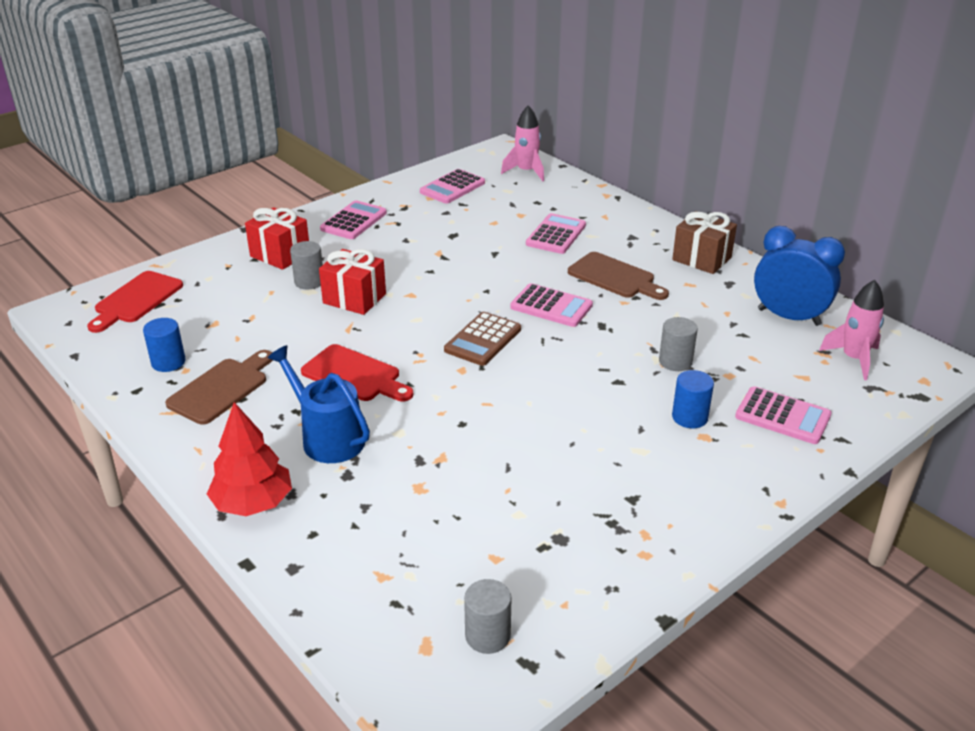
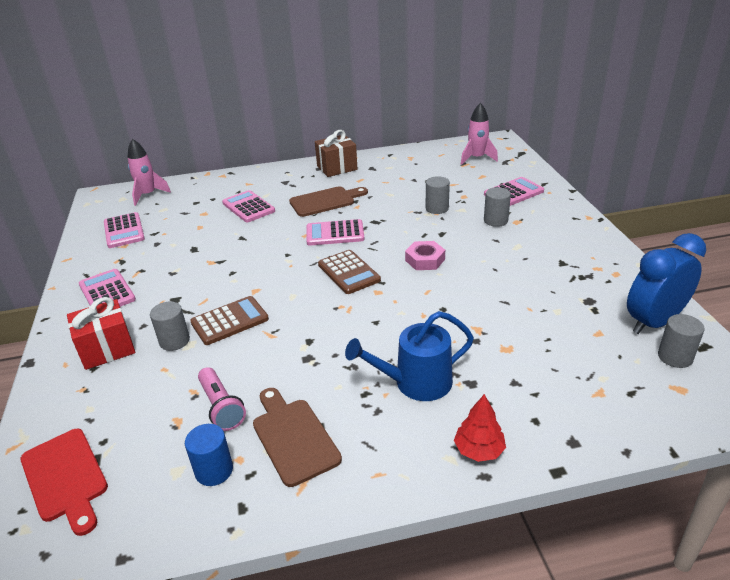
camera: 60 degrees left, 0 degrees up
(239, 338) = (221, 407): none -> pink flashlight
(253, 503) = (479, 450): red tree -> red tree, size x0.65
(354, 298) = (229, 321): red gift -> brown calculator
(355, 375) = (341, 347): red cutting board -> none
(549, 384) = (425, 260): none -> pink nut
(551, 306) = (335, 233): pink calculator -> pink calculator turned 150 degrees counterclockwise
(689, 417) = (495, 220): blue cylinder -> grey cylinder
(789, 317) = (423, 162): blue clock -> blue clock (653, 322)

